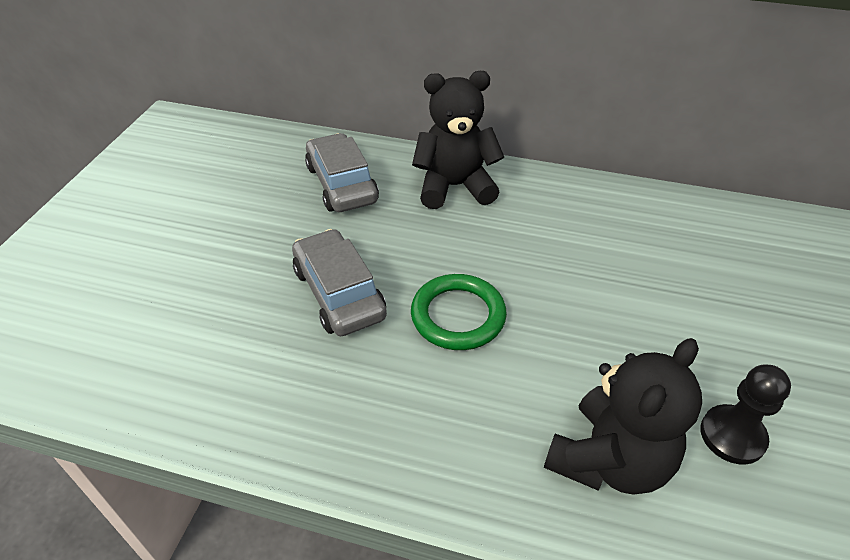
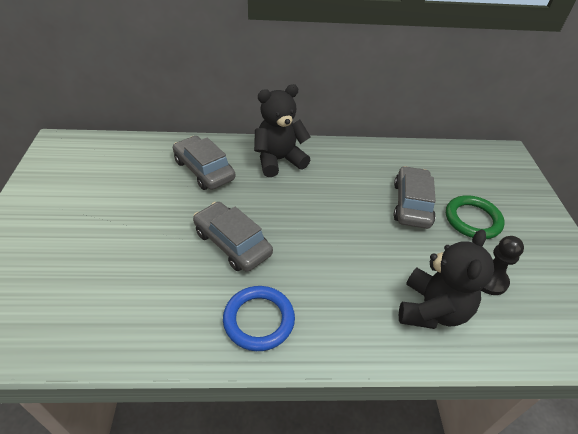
camera: 20 degrees left, 0 degrees up
(331, 410) = (259, 320): none -> blue ring
(458, 316) = (313, 243): green ring -> green ring (472, 220)
(642, 287) = (411, 204): none -> grey car

